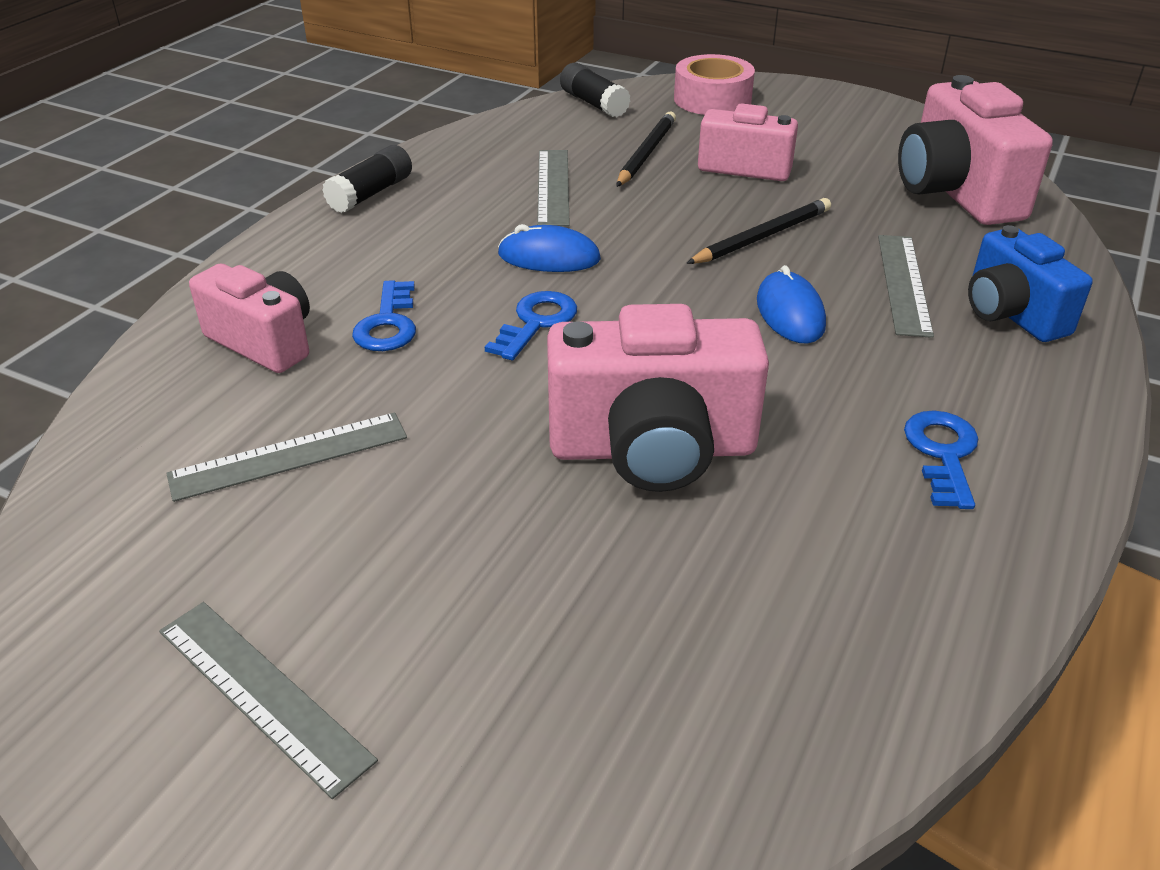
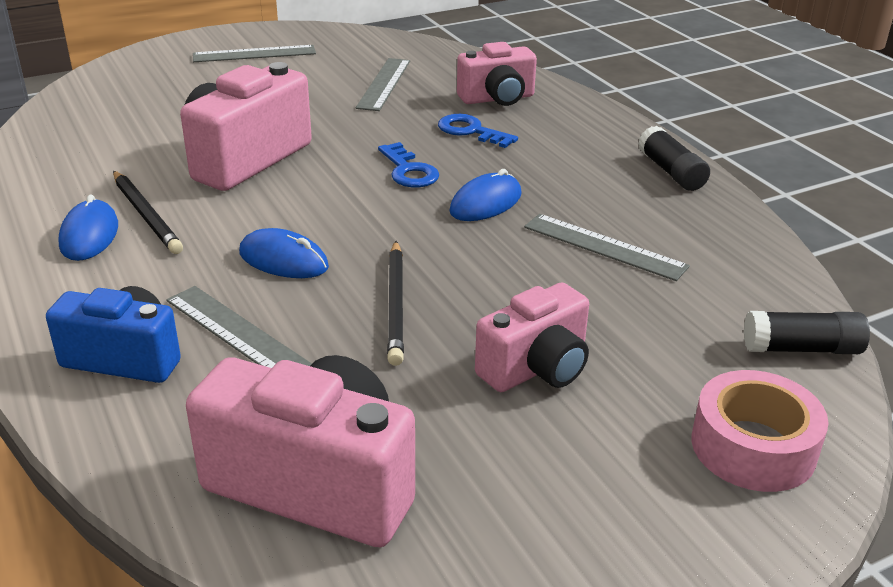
camera: 125 degrees right, 5 degrees down
(646, 153) = (630, 323): black pencil -> black pencil (146, 215)
(942, 453) = (89, 235): blue key -> blue mouse

